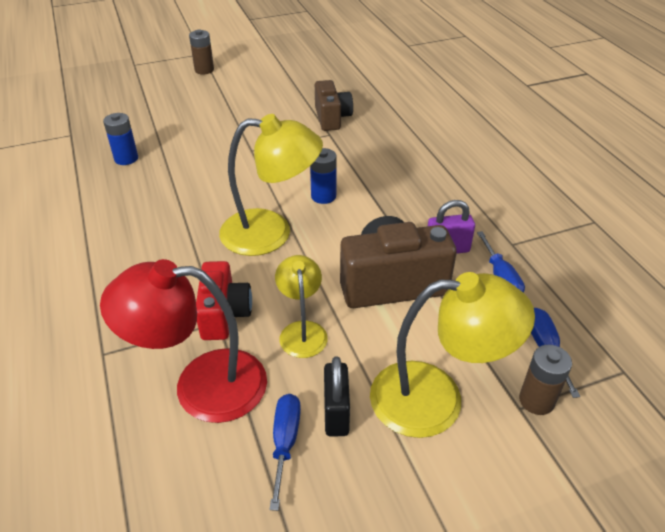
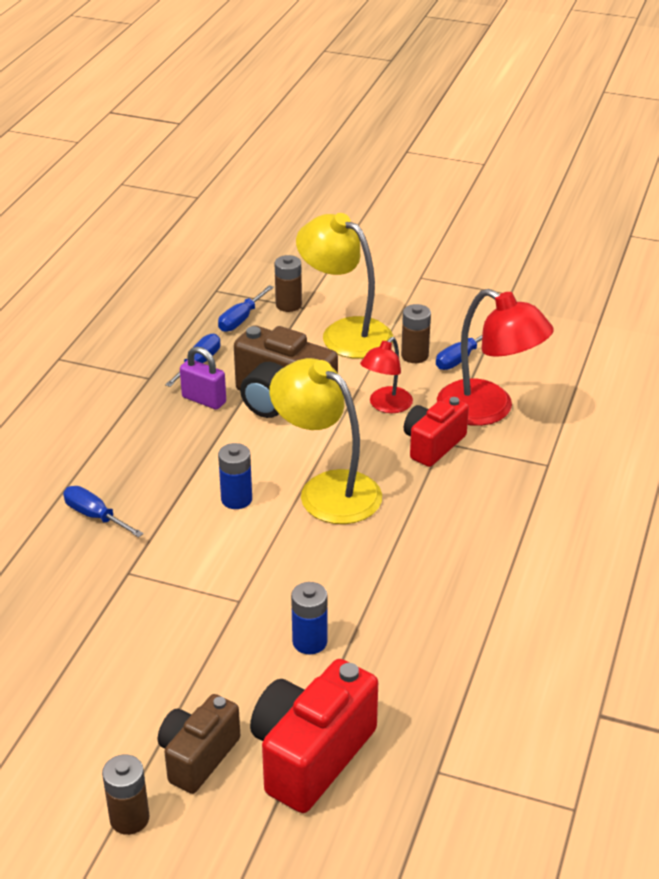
camera: 140 degrees left, 5 degrees down
(126, 158) = (393, 674): blue battery -> blue battery (309, 642)
(143, 114) = (311, 755): none -> red camera
(302, 331) = (386, 405): yellow lamp -> red lamp
(332, 118) = (91, 595): brown camera -> brown camera (198, 757)
(336, 413) = (414, 355): black padlock -> brown battery
(390, 148) = (95, 516): none -> blue screwdriver

